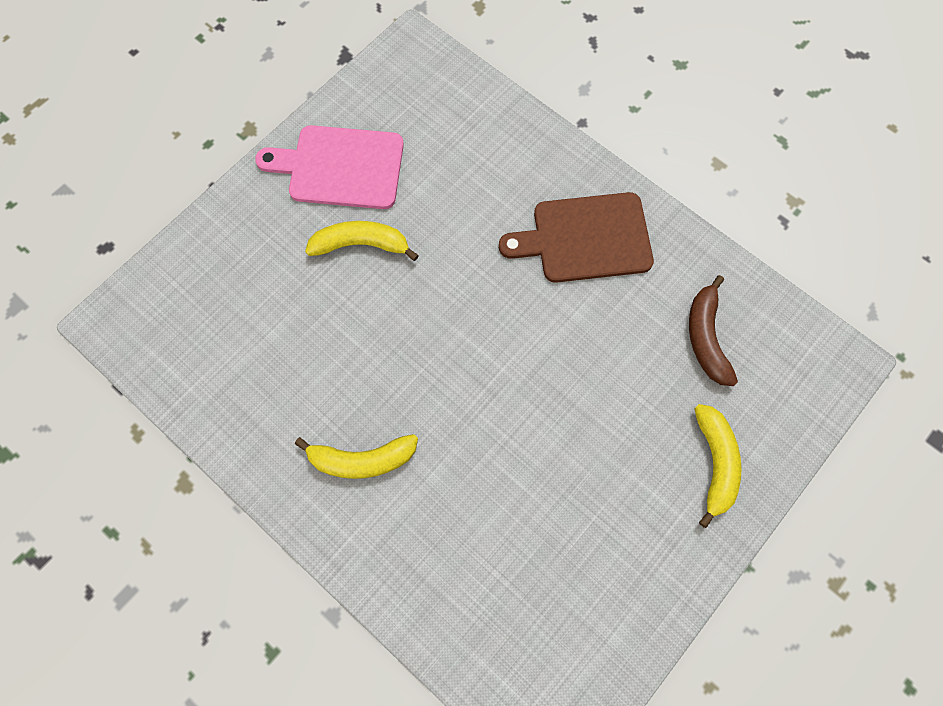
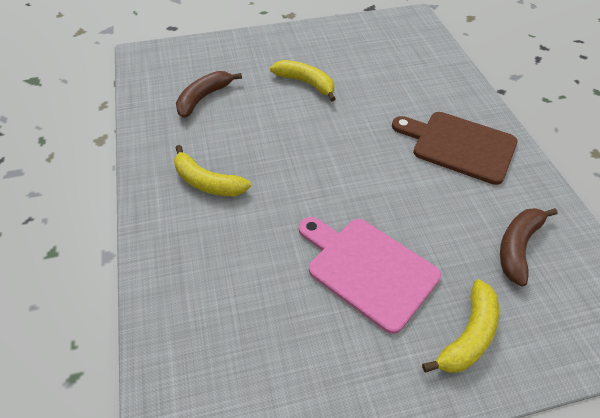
camera: 35 degrees right, 20 degrees down
(256, 344) = (204, 98): none -> brown banana
(340, 167) = (325, 47): pink cutting board -> pink cutting board (368, 269)

